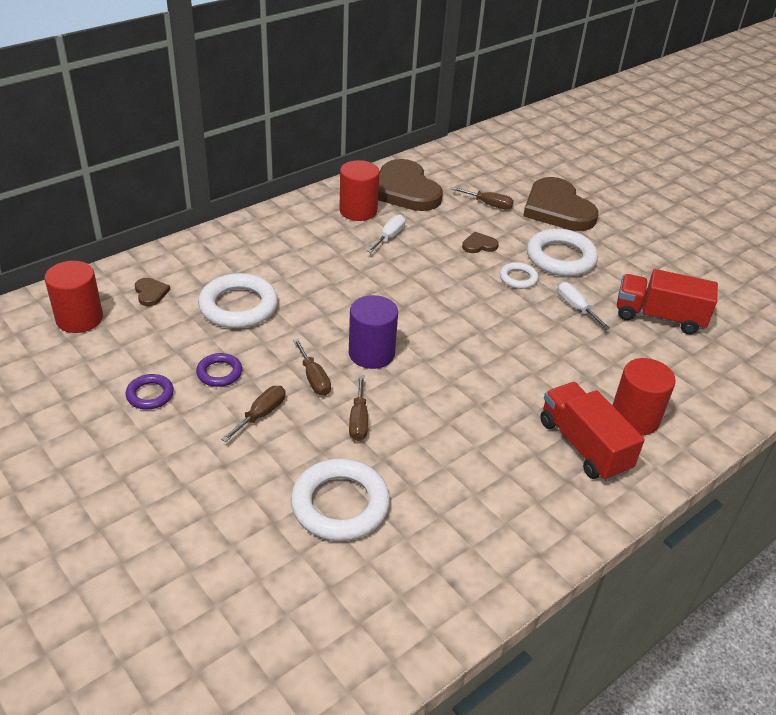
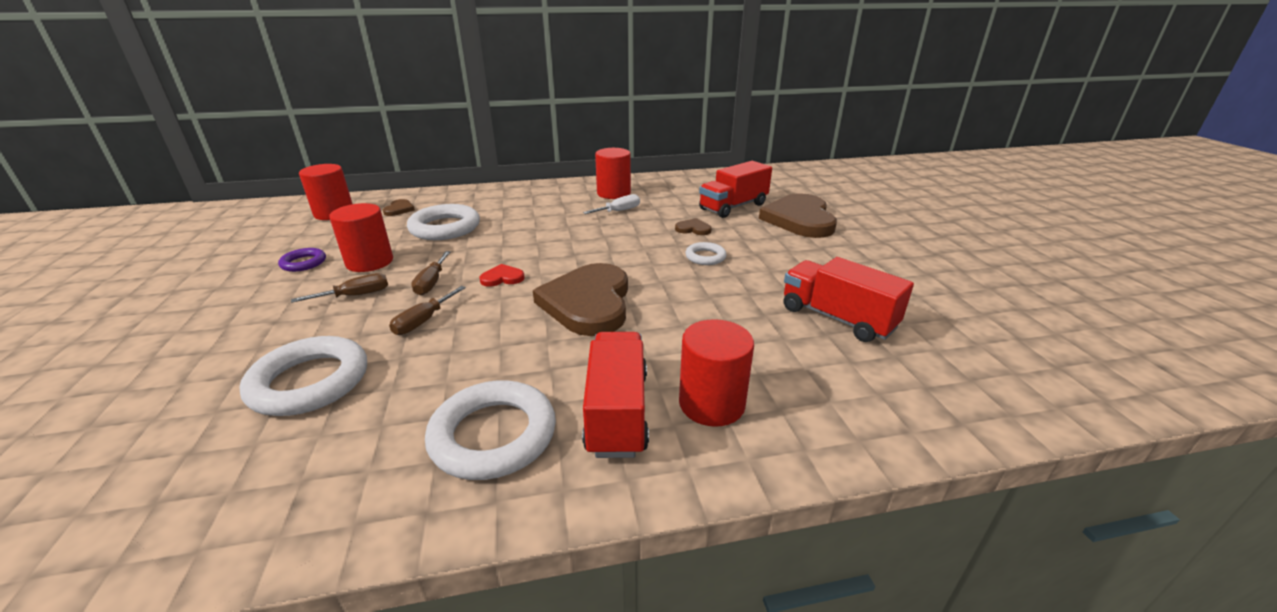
camera: 30 degrees right, 10 degrees down
(219, 373) = (370, 262): purple ring -> red cylinder
(371, 353) = (502, 278): purple cylinder -> red heart
(405, 190) = (668, 188): brown heart -> brown heart (588, 303)
(488, 204) = (733, 207): brown screwdriver -> red truck
(560, 258) = (766, 251): white ring -> white ring (493, 435)
(576, 307) = (743, 289): white screwdriver -> none

